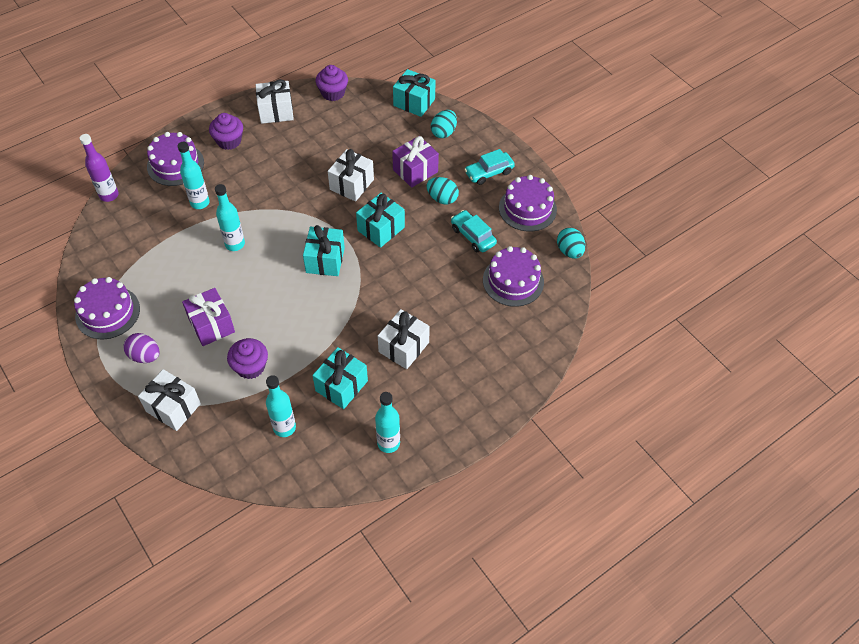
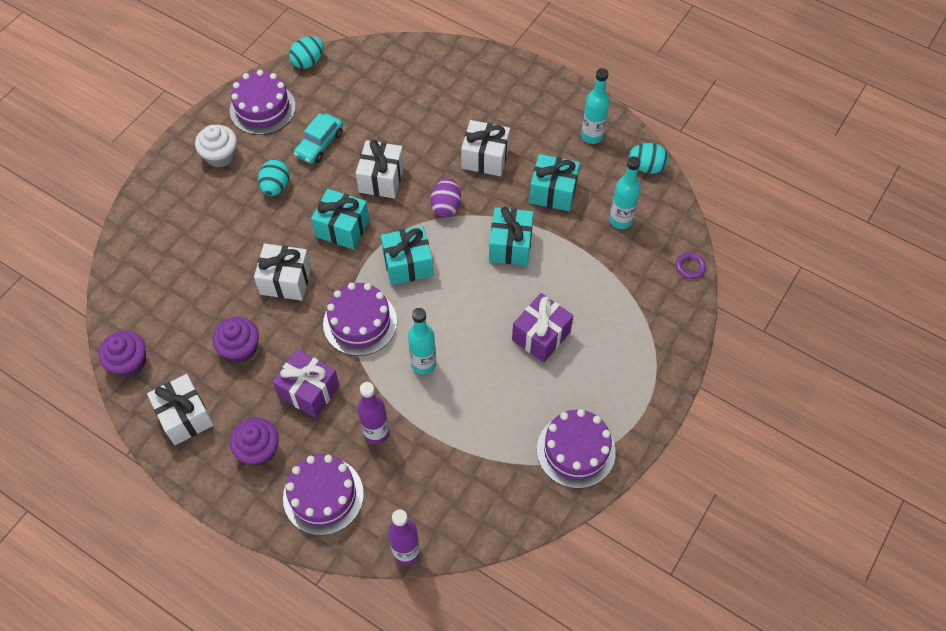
camera: 110 degrees left, 5 degrees up
(145, 356) = (609, 381): purple egg -> purple egg (446, 206)
(173, 407) = (651, 324): white gift -> white gift (381, 179)
(200, 203) = (376, 433): turquoise bottle -> purple bottle
(207, 463) = (690, 267): none -> purple ring
(250, 367) = (571, 277): purple cupcake -> purple cupcake (240, 348)
(414, 102) = (122, 265): turquoise gift -> turquoise gift (510, 245)
(415, 171) = (241, 225): purple gift -> purple gift (309, 391)
(443, 132) = (167, 217): turquoise egg -> turquoise egg (646, 167)
(489, 173) = (220, 156): turquoise car -> white cupcake
(513, 281) = (365, 96): purple cake -> purple cake (360, 322)

